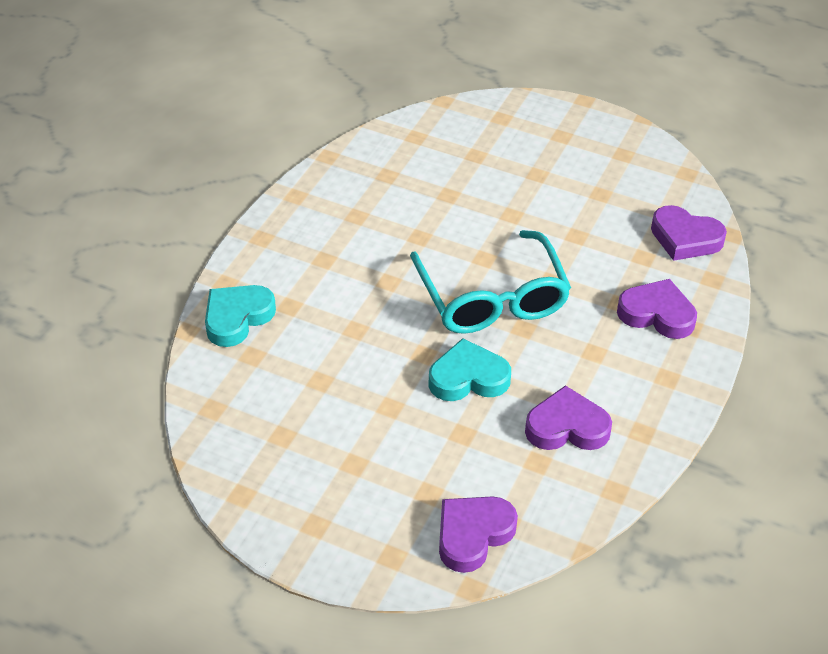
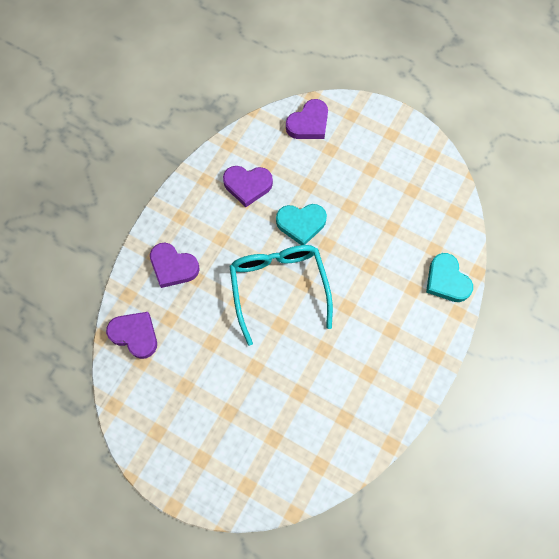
camera: 175 degrees left, 25 degrees up
(237, 318) = (446, 280): turquoise heart -> turquoise heart turned 105 degrees clockwise

